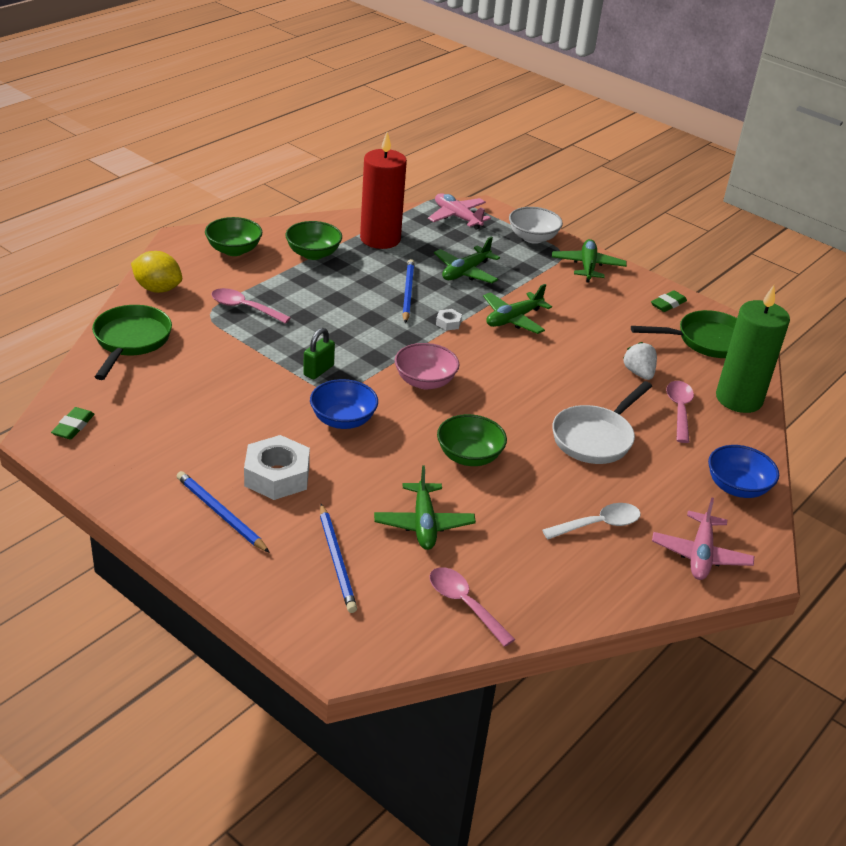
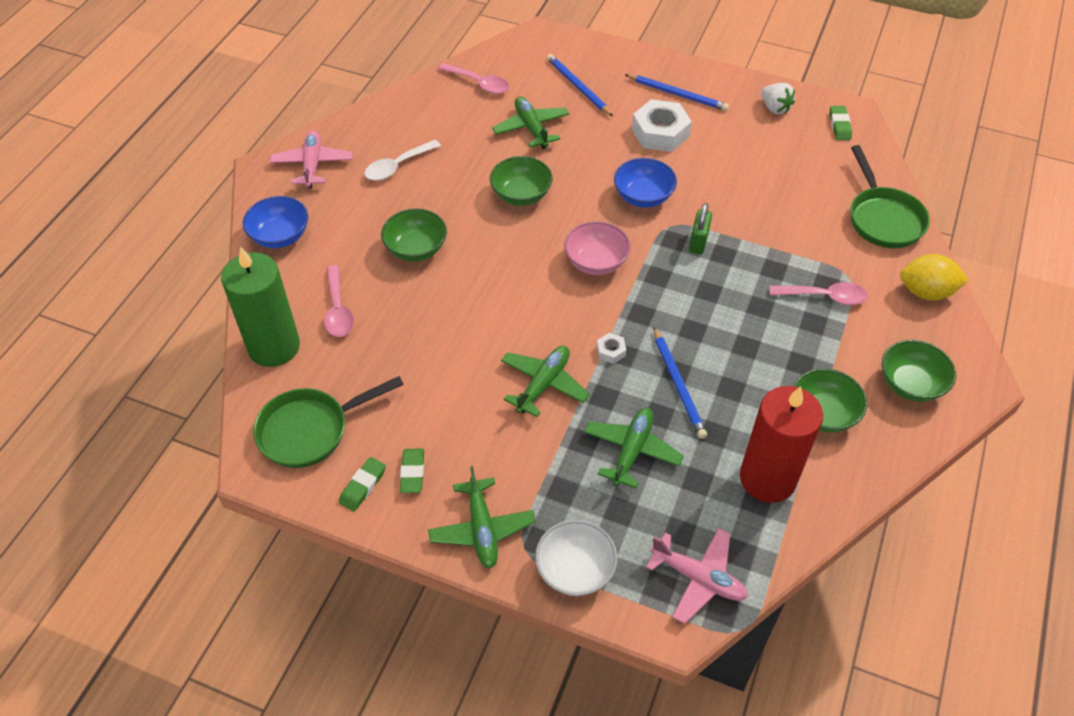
camera: 165 degrees right, 15 degrees up
(595, 438) = (416, 249): white pan -> green bowl
(630, 301) = (412, 473): none -> green eraser
(638, 373) = (386, 347): white strawberry -> white strawberry (775, 108)

